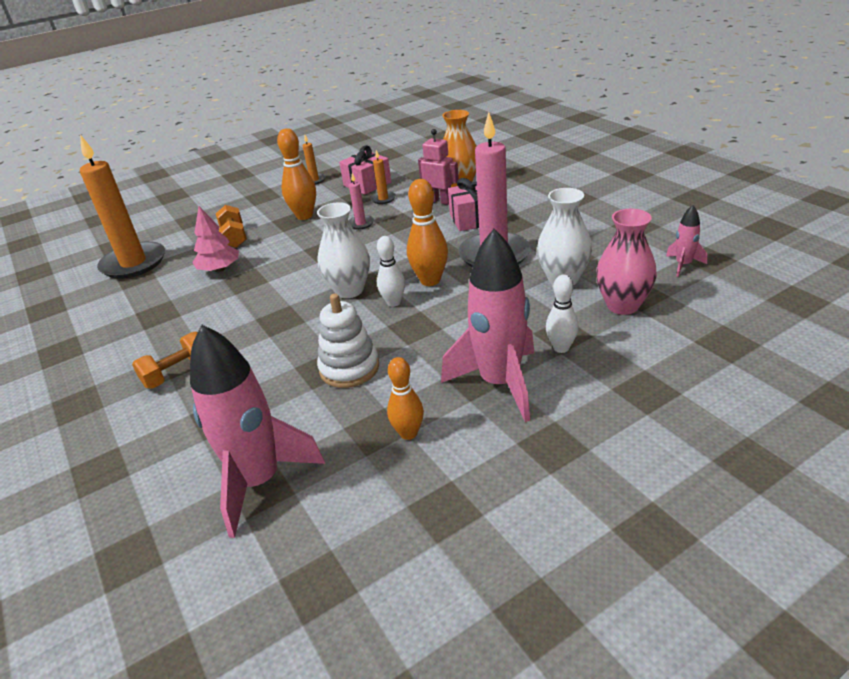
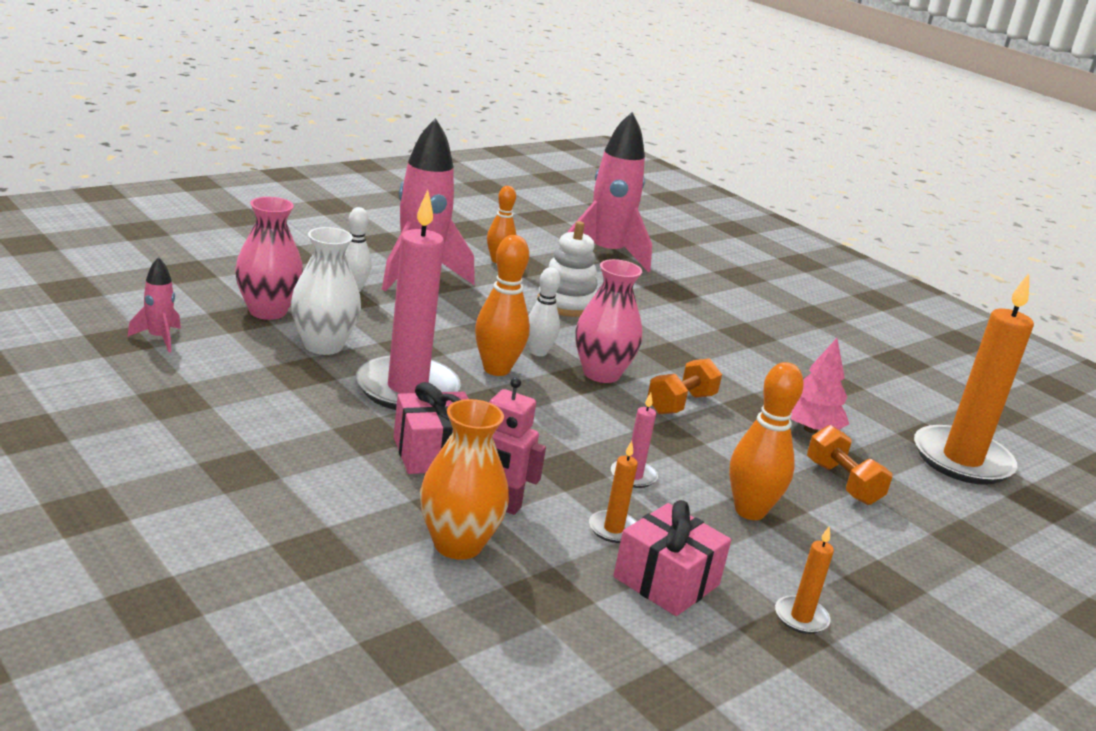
camera: 165 degrees right, 10 degrees down
(177, 373) = (742, 324): orange dumbbell -> orange dumbbell (681, 404)
(349, 290) = (601, 374): white vase -> pink vase

